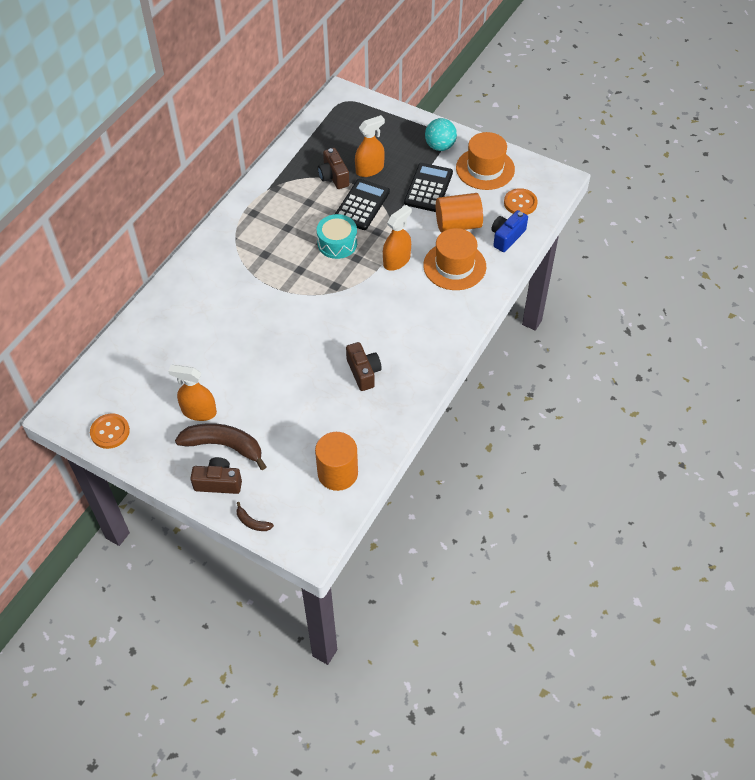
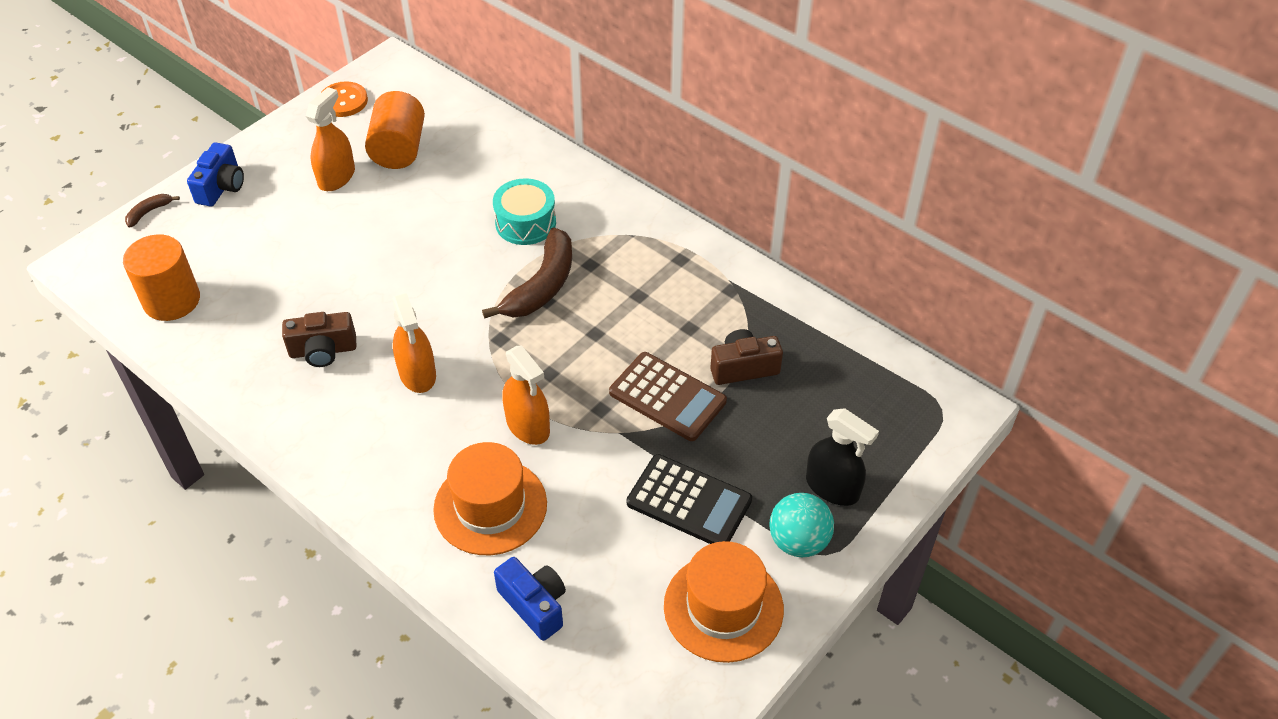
camera: 100 degrees right, 5 degrees down
(218, 483) = (221, 187): brown camera -> blue camera
(224, 446) = (272, 196): brown banana -> brown banana (541, 286)
(337, 243) = (588, 353): turquoise drum -> turquoise drum (525, 223)
(362, 205) = (667, 397): black calculator -> brown calculator
(369, 169) = (753, 421): orange spray bottle -> orange spray bottle (417, 374)
(404, 137) = (832, 487): none -> black spray bottle
(458, 224) = (587, 531): orange cylinder -> orange cylinder (399, 149)
(520, 203) = (616, 649): orange button -> none

